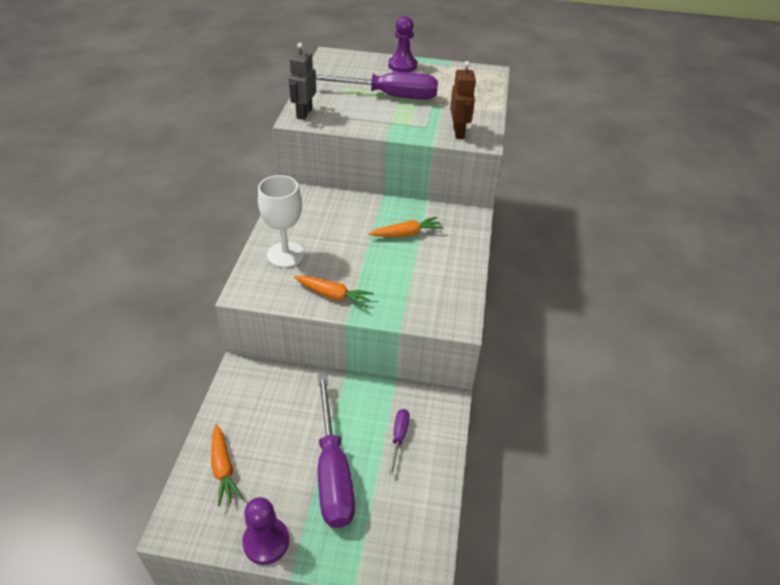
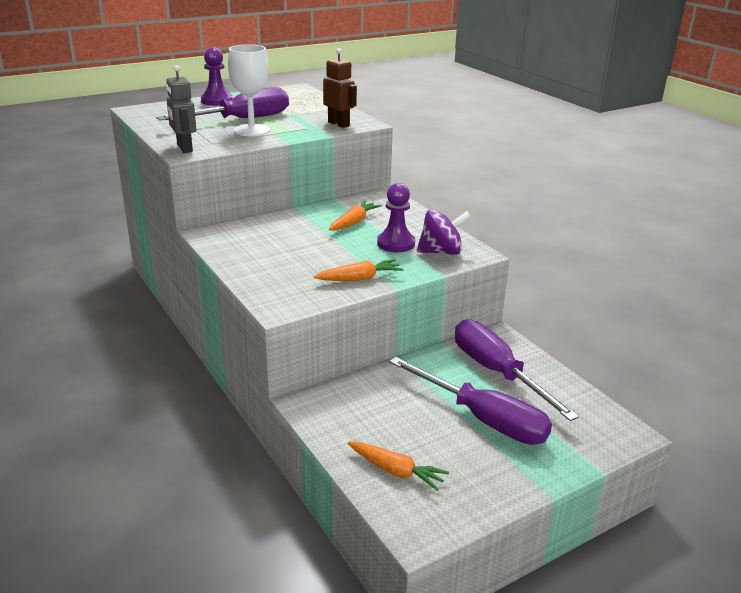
camera: 40 degrees left, 15 degrees down
(266, 541) = (503, 491): purple pawn -> purple pawn (396, 243)
(285, 254) = (274, 272): white goblet -> white goblet (251, 130)
(399, 437) = (497, 372): purple screwdriver -> purple screwdriver, size x2.25
(432, 304) = (441, 252): none -> purple spinning top

